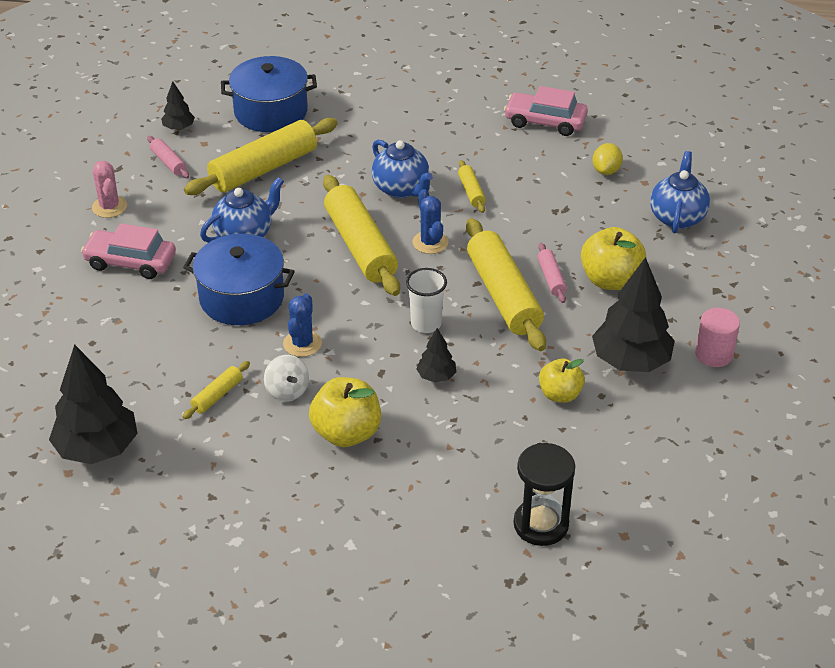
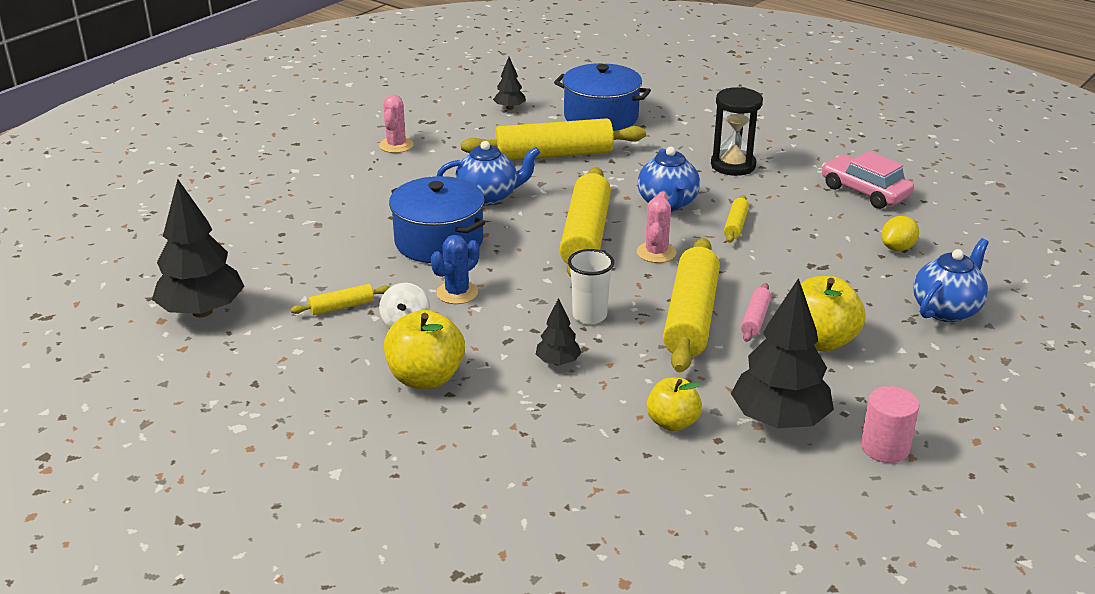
camera: 30 degrees right, 10 degrees down
(130, 262) = (373, 187): pink car -> none
(168, 162) = (476, 129): pink rolling pin -> none
(430, 242) = (656, 253): blue cactus -> pink cactus
(541, 524) = (541, 534): black hourglass -> black hourglass (733, 165)

